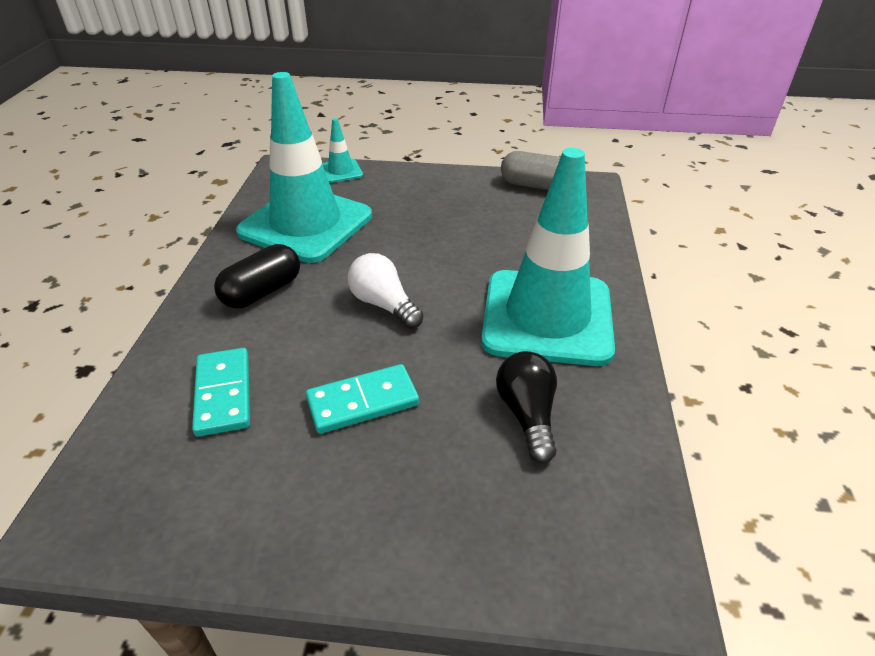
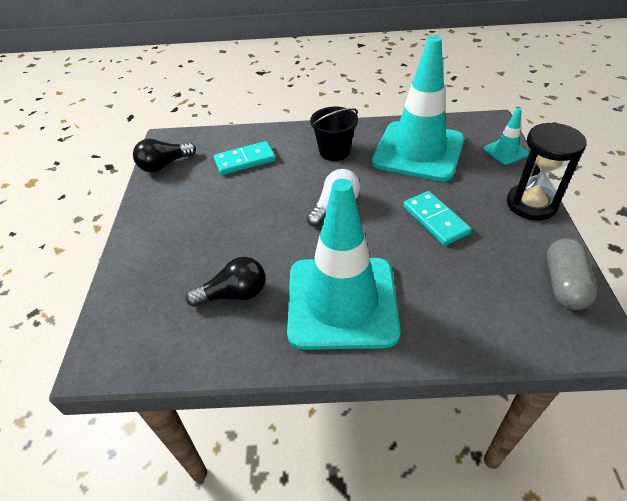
camera: 85 degrees right, 5 degrees up
(160, 525) = (164, 165): none -> black light bulb
(262, 292) = (334, 151): black capsule -> black bucket
(363, 402) = (242, 214): turquoise domino -> turquoise domino (435, 220)
(430, 177) = (531, 204): none -> black hourglass

